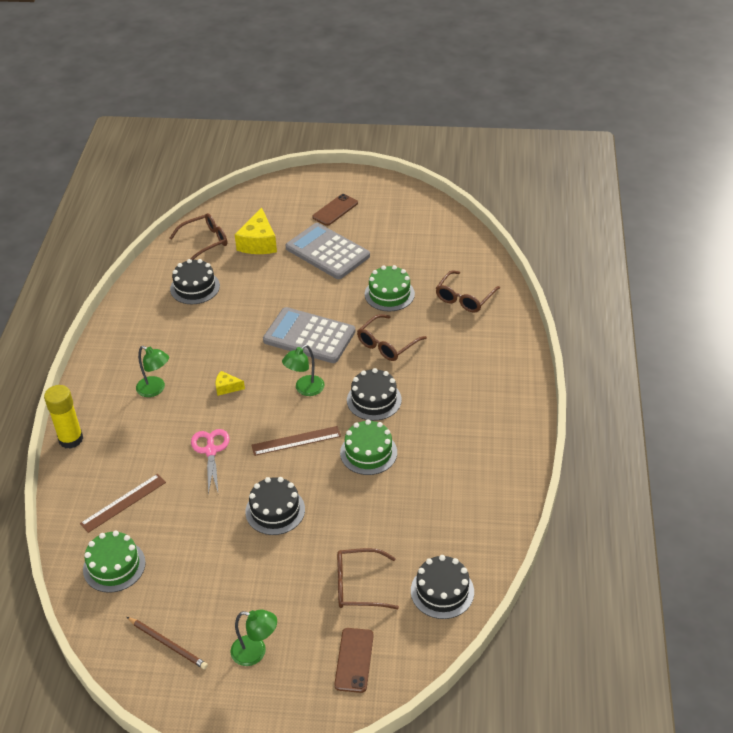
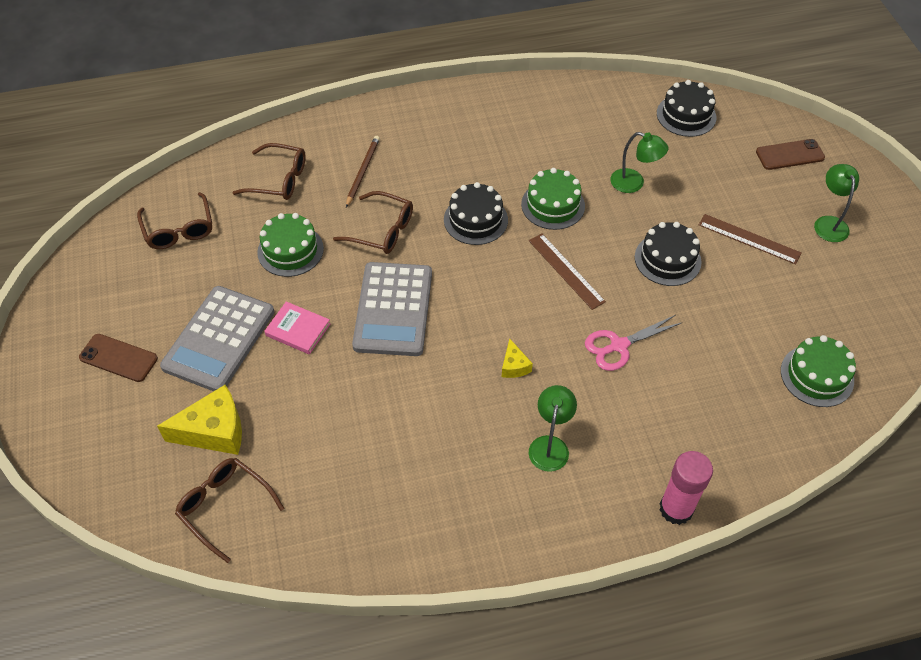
camera: 110 degrees left, 10 degrees up
(71, 439) = (676, 509): yellow glue stick -> pink glue stick
(123, 502) = (735, 403): brown ruler -> brown ruler (749, 239)
(168, 644) = (867, 292): brown pencil -> brown pencil (363, 171)
(195, 287) = (336, 478): black cake -> none
(305, 389) = (485, 286): green lamp -> green lamp (634, 183)
(316, 287) = (298, 330): none -> pink book
(358, 585) = (715, 171): brown glasses -> brown glasses (179, 229)

